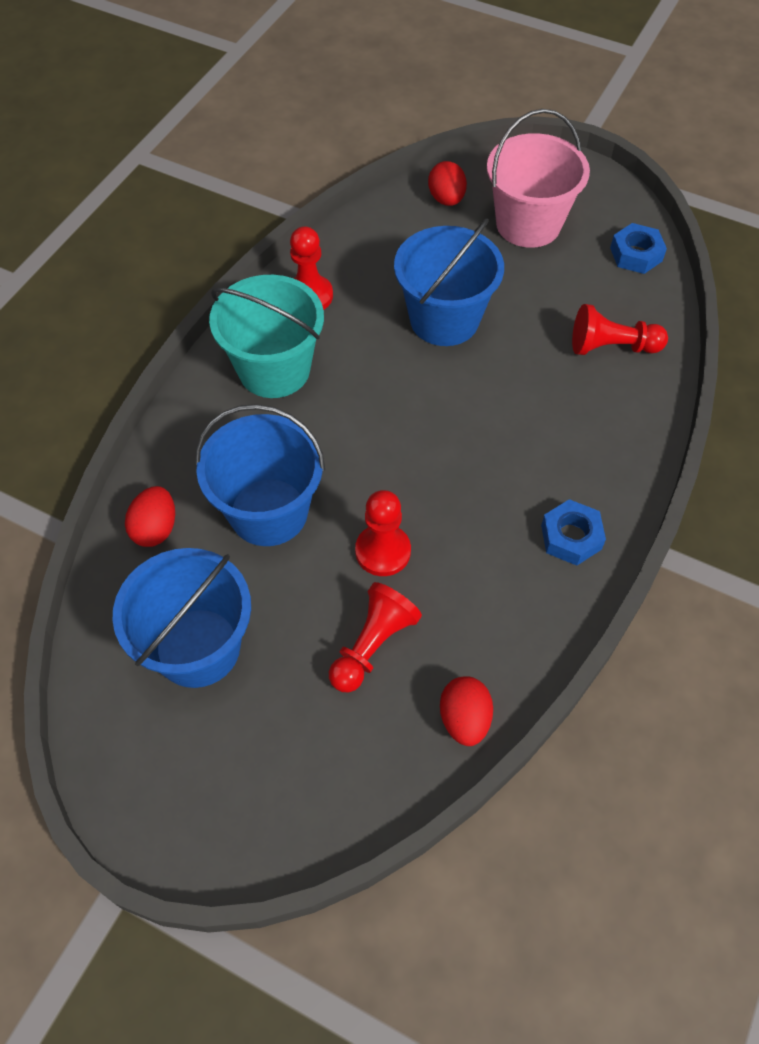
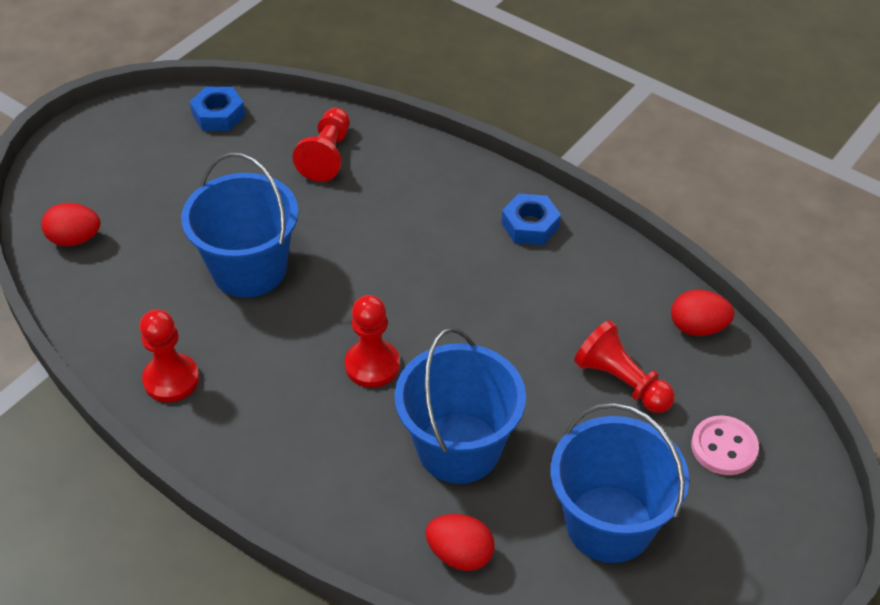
camera: 80 degrees left, 10 degrees down
(274, 369) = (269, 424): turquoise bucket -> none
(303, 753) = (724, 447): none -> pink button
(383, 551) = (522, 360): red pawn -> red pawn (372, 365)
(528, 224) = (143, 182): pink bucket -> none

